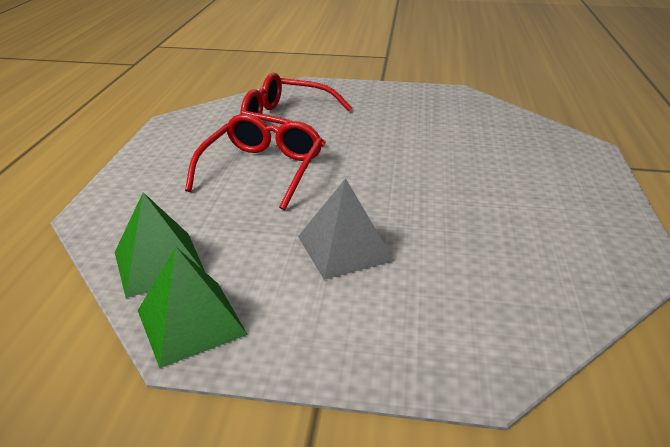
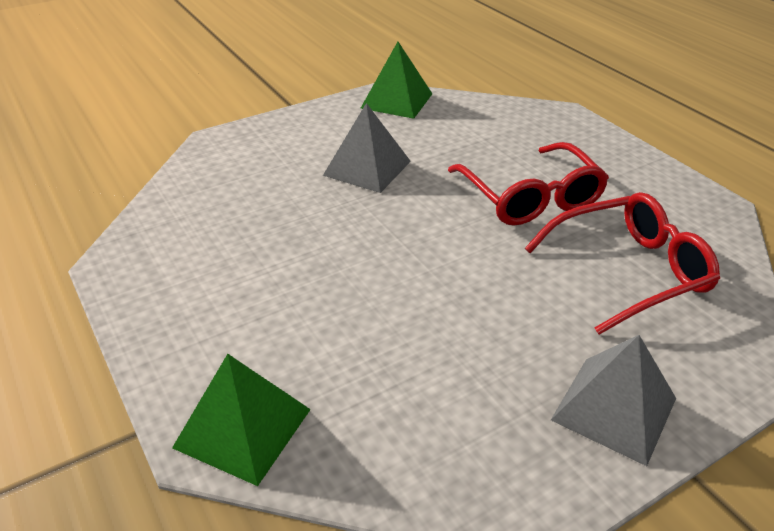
camera: 140 degrees right, 5 degrees up
(159, 263) = (465, 112): green pyramid -> green pyramid (243, 428)
(384, 96) = (614, 409): none -> grey pyramid

